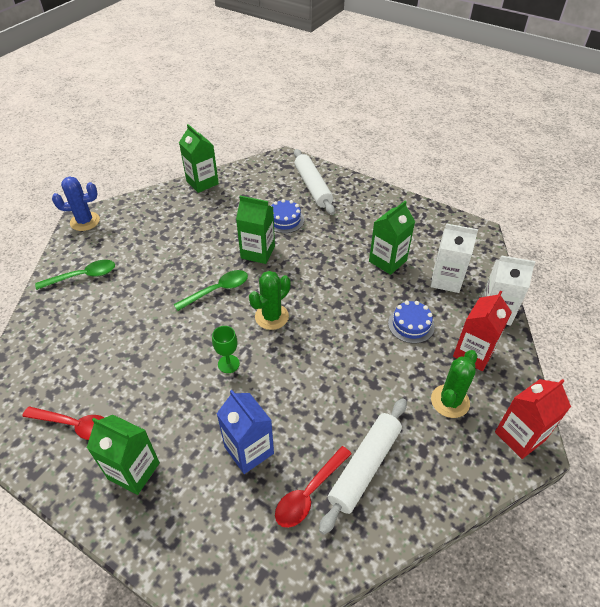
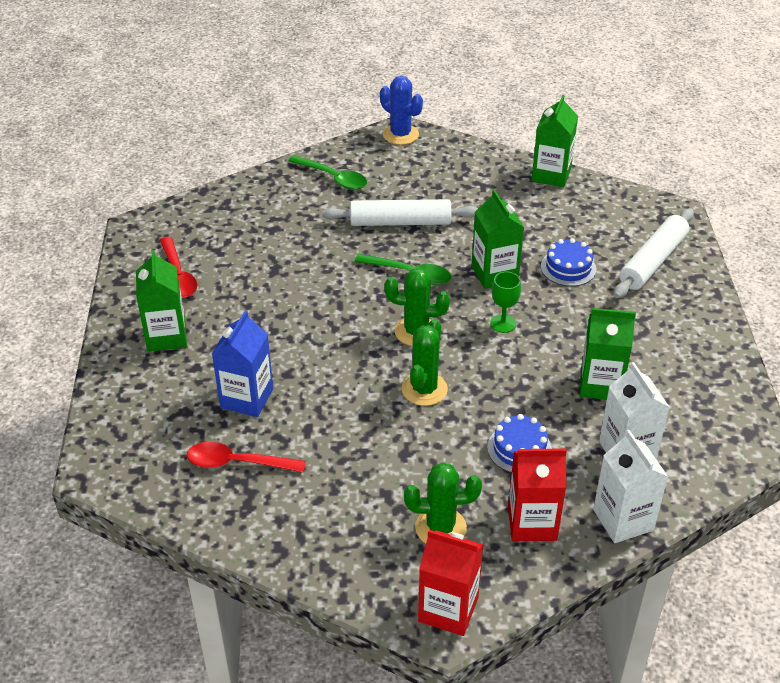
camera: 55 degrees right, 5 degrees down
(228, 364) = (327, 332): green goblet -> green goblet (503, 323)
(326, 342) = (424, 389): none -> green cactus
(365, 466) = (299, 491): white rolling pin -> white rolling pin (400, 222)

